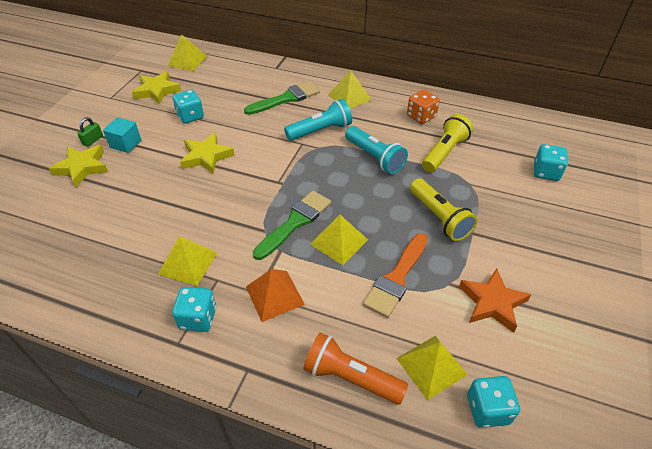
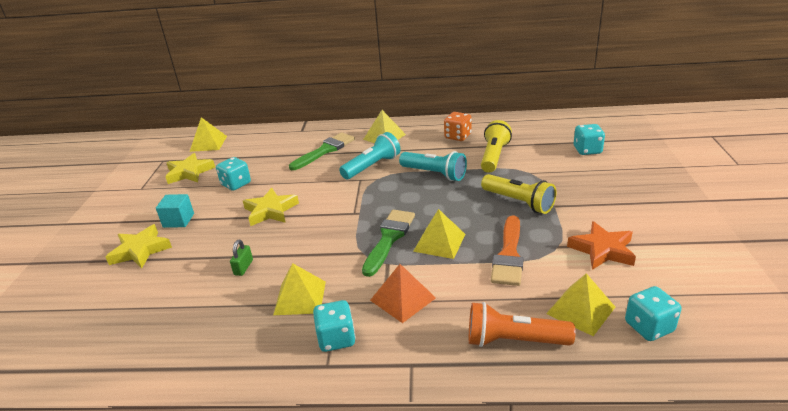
camera: 15 degrees left, 15 degrees down
(93, 140) = (140, 226): green padlock -> green padlock (243, 267)

